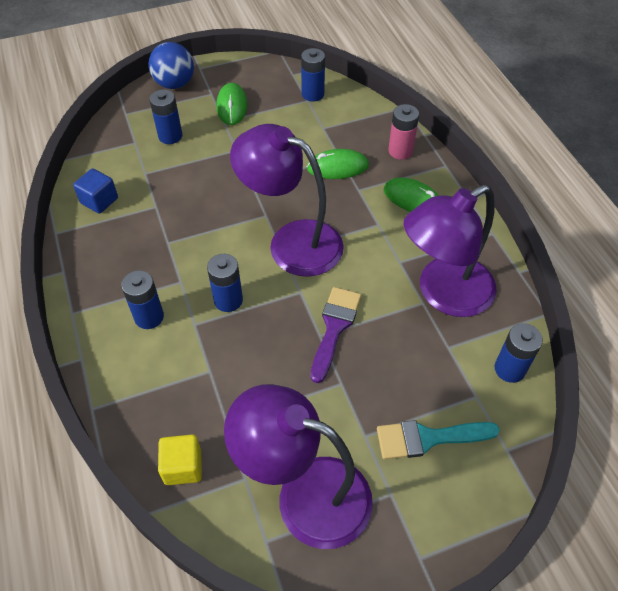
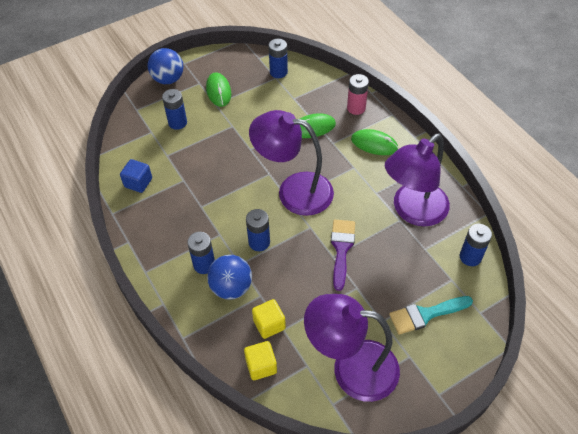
camera: 10 degrees left, 0 degrees up
(175, 353) = (231, 287): none -> blue ball
(210, 412) = (269, 324): none -> yellow cube

